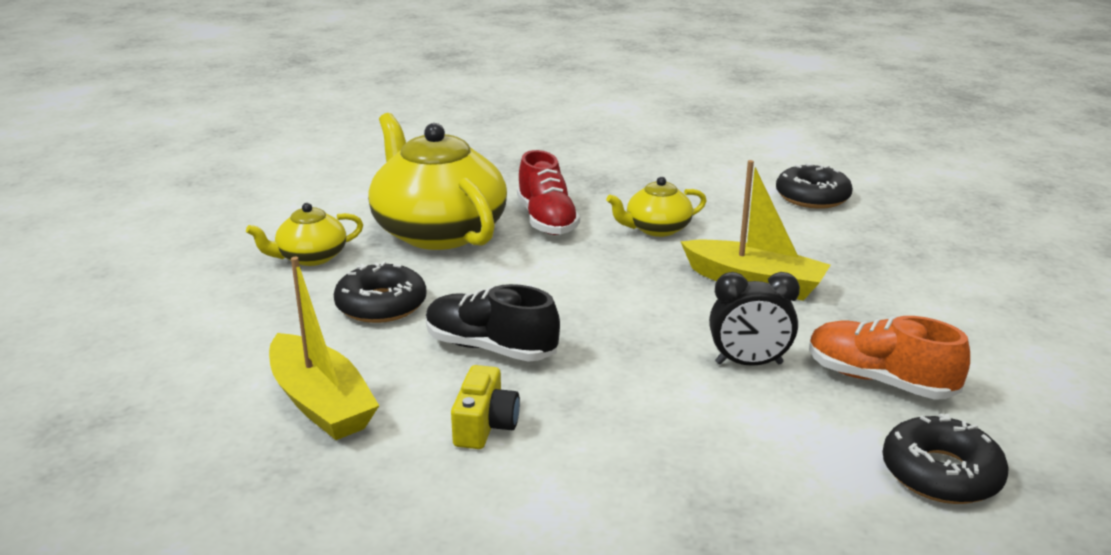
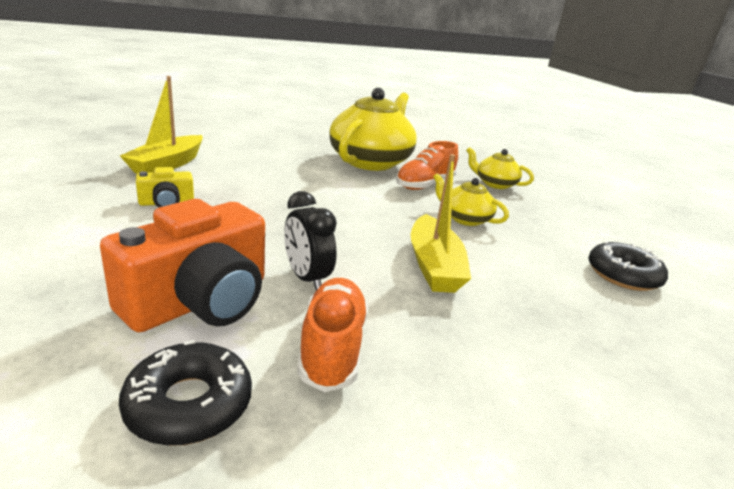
camera: 55 degrees right, 0 degrees up
(311, 257) = (307, 141): yellow teapot -> yellow teapot (495, 184)
(381, 305) = (275, 161): black donut -> none
(490, 348) = (252, 192): black shoe -> none
(547, 220) = (425, 185): red shoe -> orange shoe
(771, 440) = (200, 301): none -> orange camera

